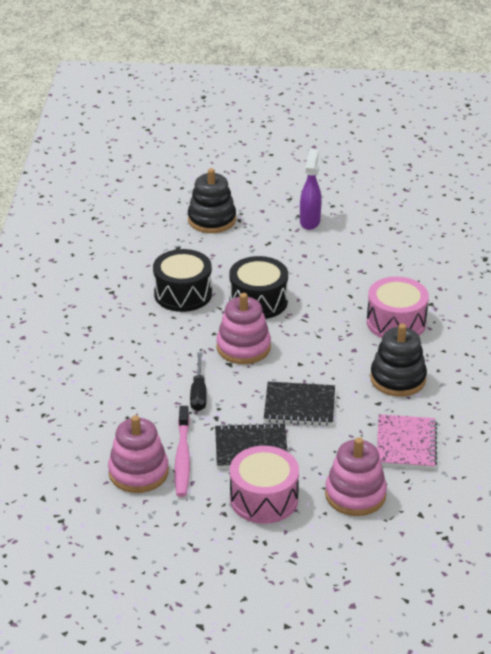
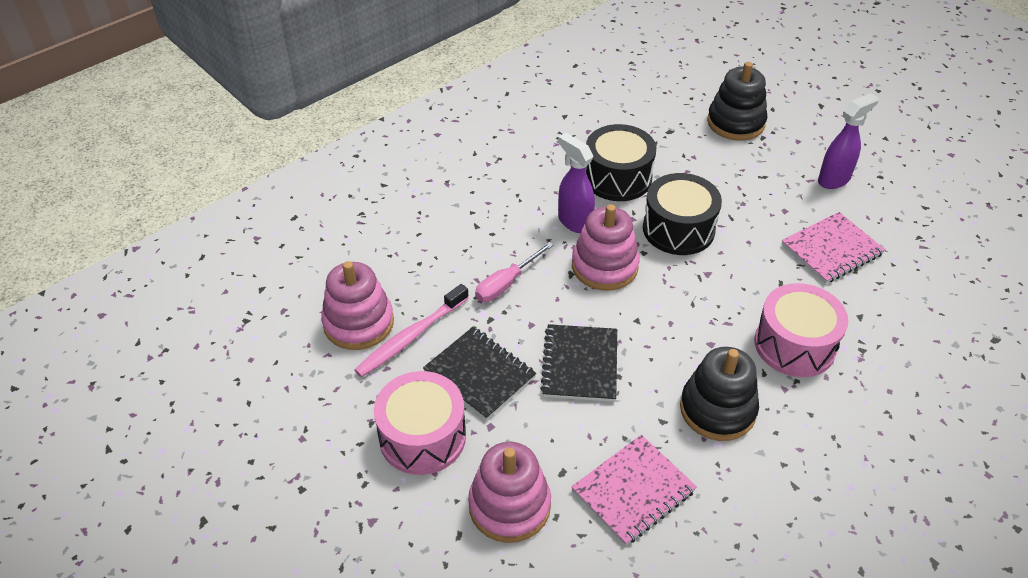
camera: 45 degrees right, 10 degrees up
(191, 334) = (574, 222): none -> purple spray bottle
(198, 393) = (506, 283): black screwdriver -> pink screwdriver
(299, 406) = (580, 364): black notebook -> black notebook turned 45 degrees clockwise
(355, 262) = (831, 250): none -> pink notebook

